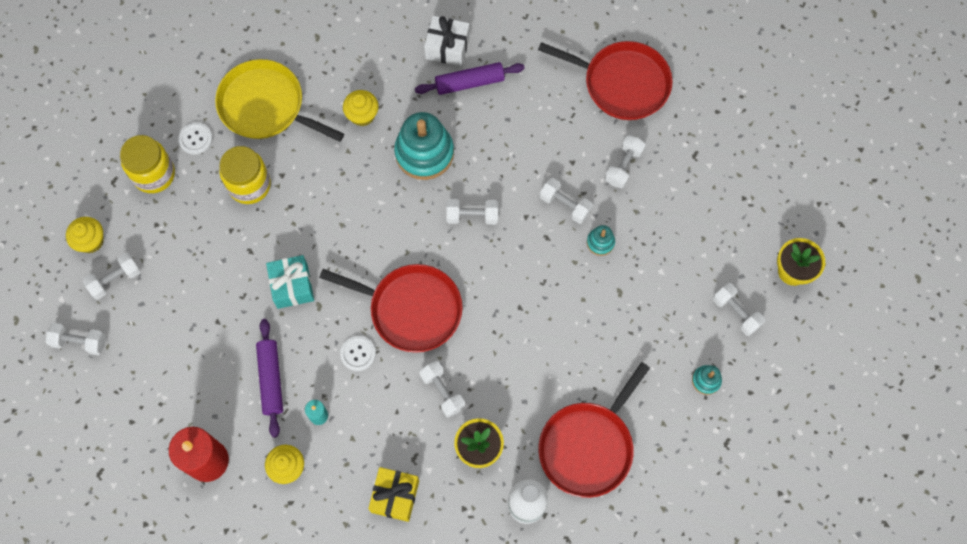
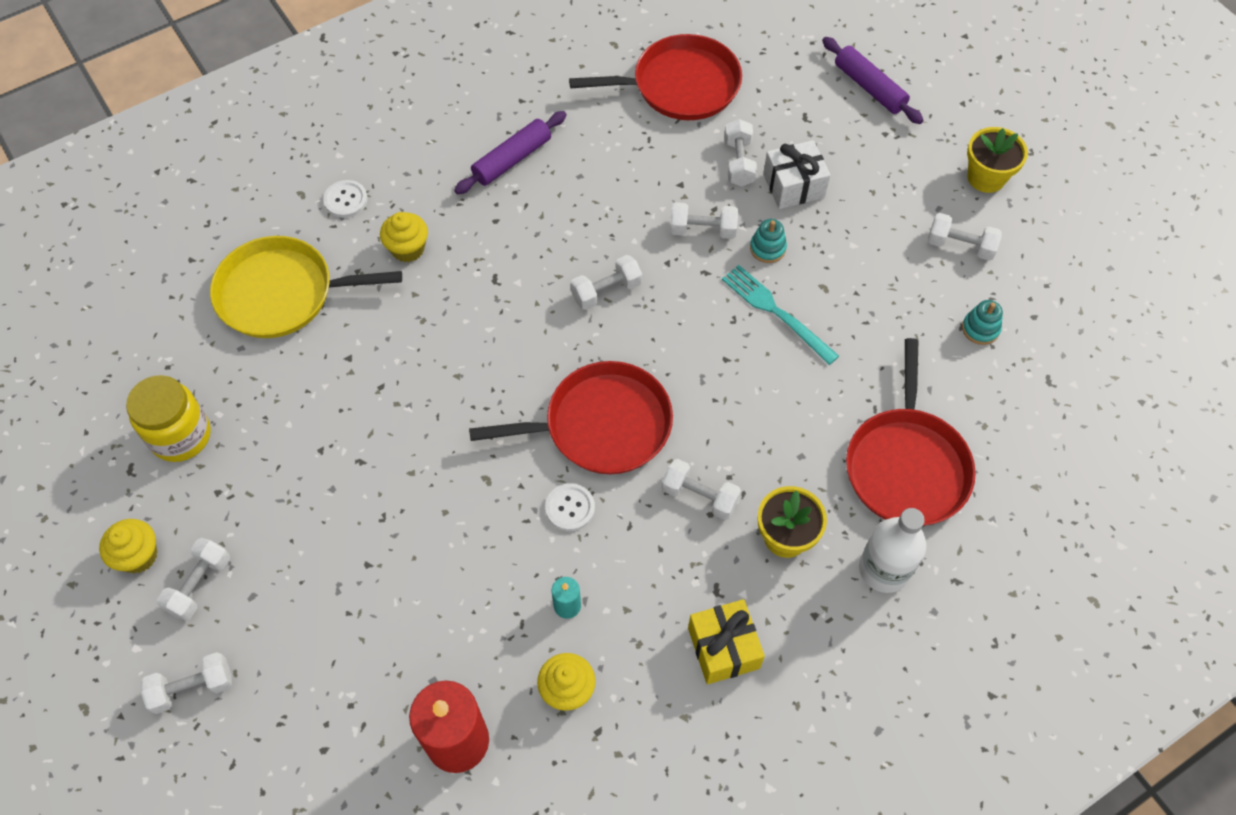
camera: 30 degrees left, 10 degrees down
(195, 139) = (213, 370): white button -> white button (346, 200)
(249, 185) = (314, 388): yellow jar -> none
(271, 379) = (479, 596): purple rolling pin -> purple rolling pin (869, 87)
(292, 286) = (439, 474): turquoise gift -> none
(424, 153) = (507, 253): turquoise stacking toy -> none
(447, 47) = (463, 137): white gift -> white gift (794, 186)
(575, 292) = (776, 312): none -> turquoise fork

